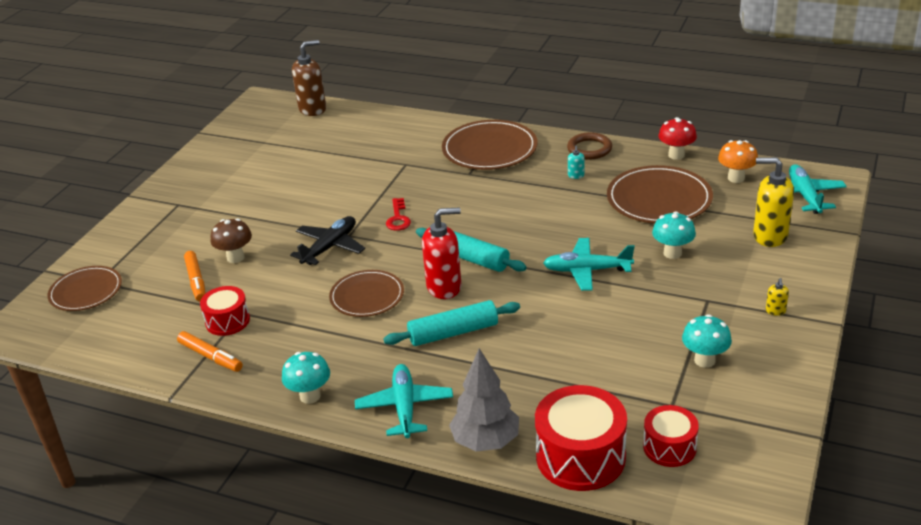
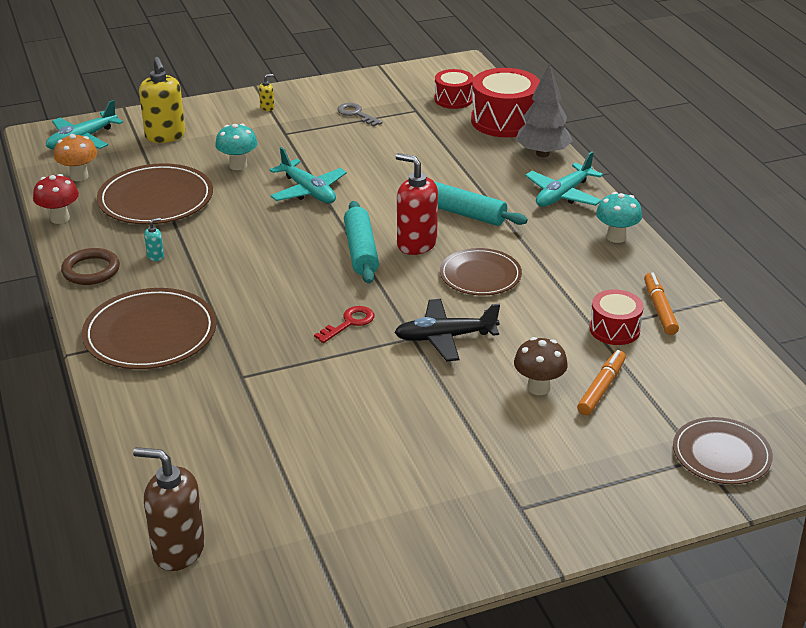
camera: 135 degrees left, 0 degrees up
(704, 360) = (356, 114): turquoise mushroom -> grey key

